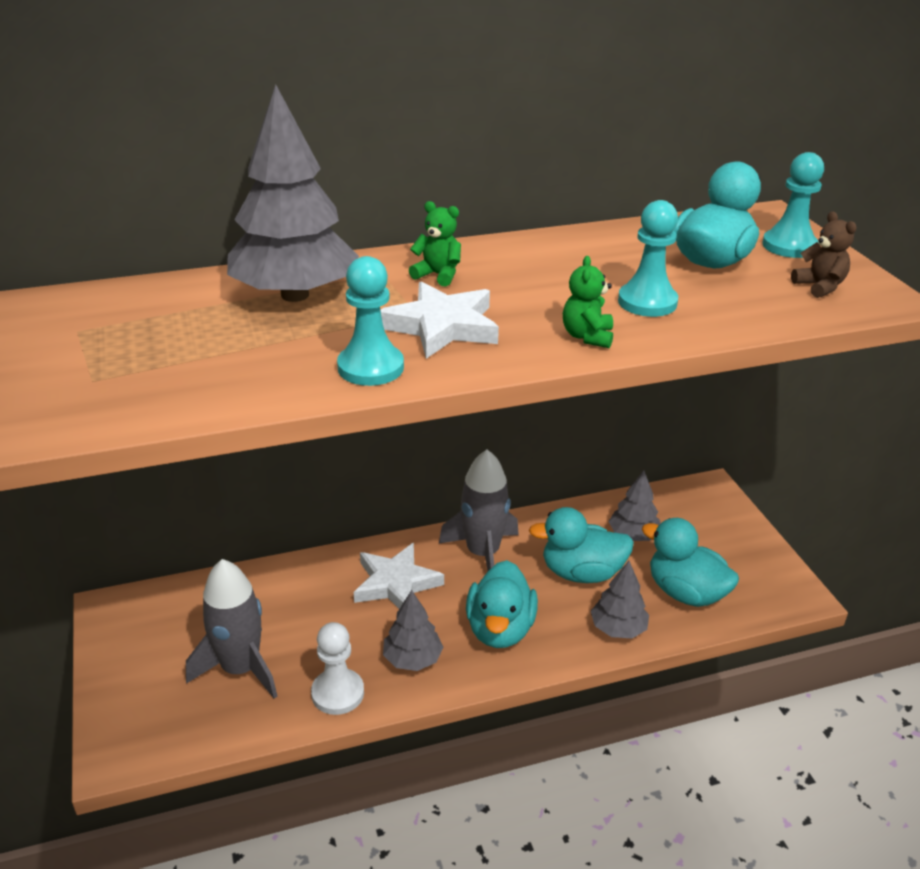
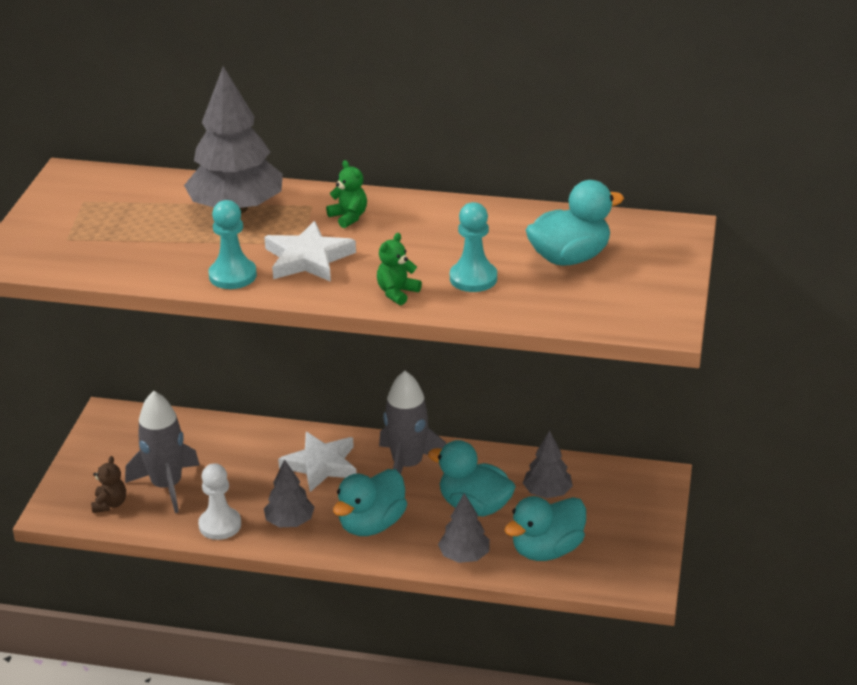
camera: 30 degrees right, 0 degrees up
(685, 592) = (547, 550): turquoise duck -> turquoise duck turned 105 degrees counterclockwise
(789, 246) = (653, 261): turquoise pawn -> none
(819, 286) = (625, 301): brown teddy bear -> brown teddy bear (110, 504)

